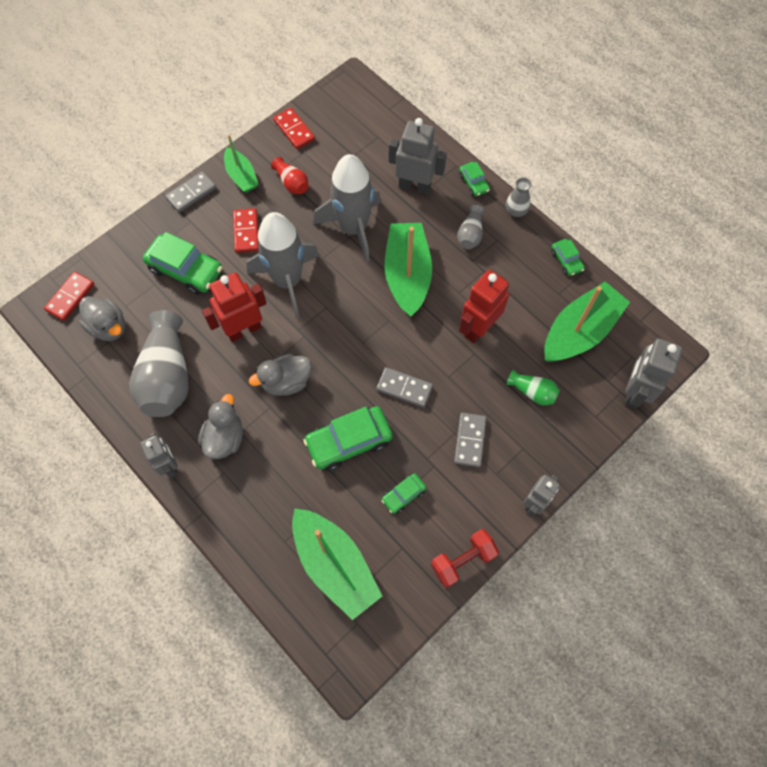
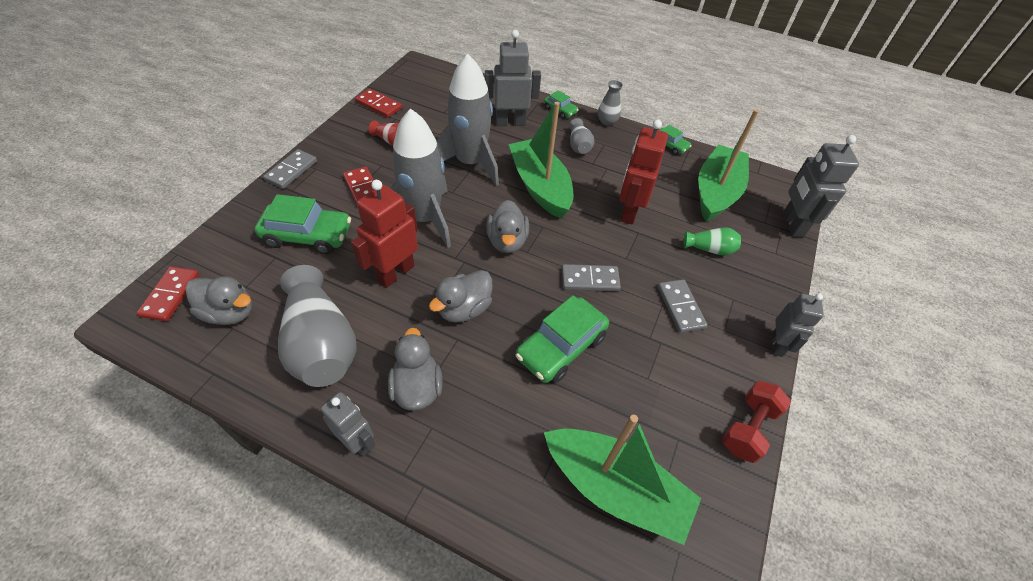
camera: 25 degrees left, 15 degrees down
(241, 176) = (340, 147): green boat -> none
(350, 326) = (507, 241): none -> grey duck
(403, 495) = (647, 381): green car -> none

